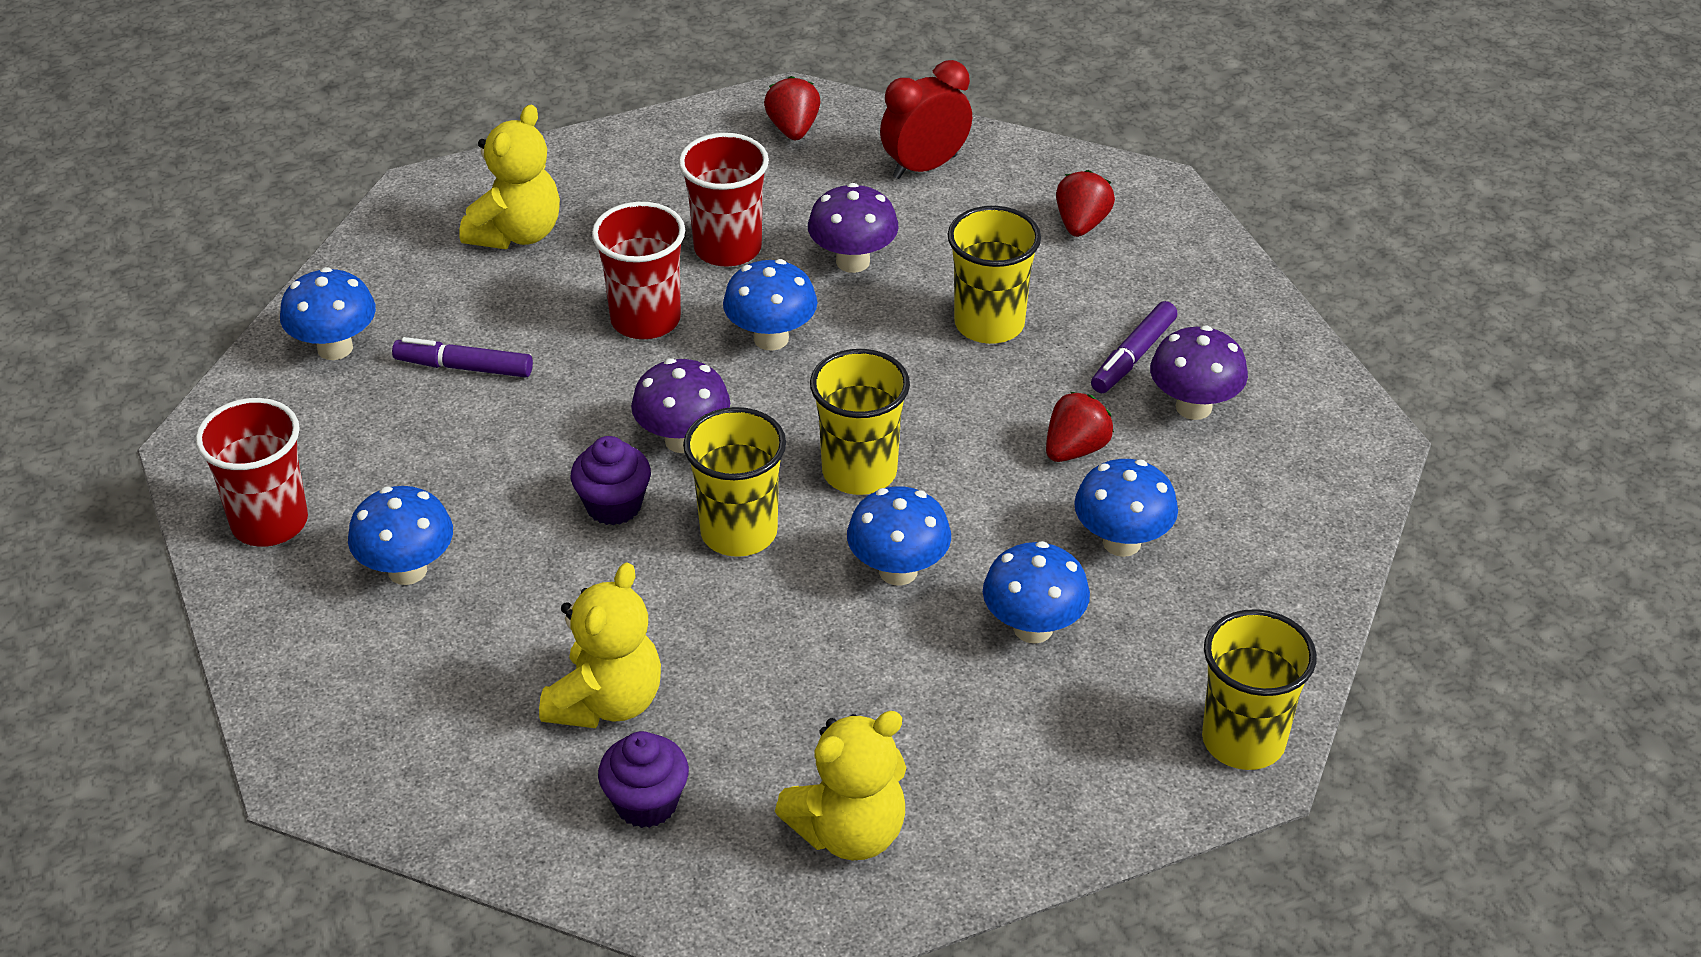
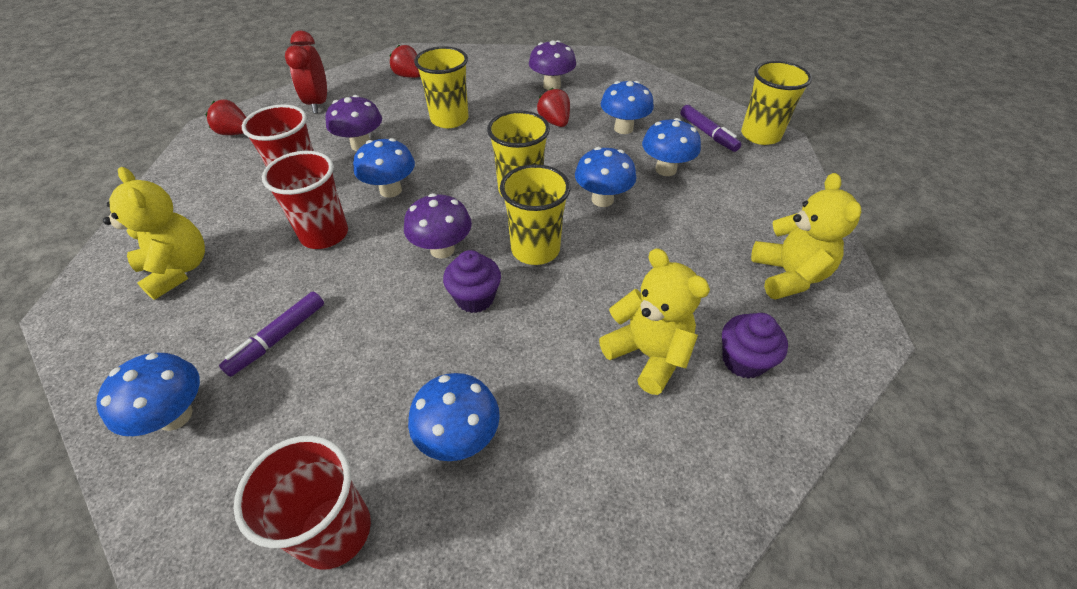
camera: 65 degrees left, 5 degrees up
(1133, 356) = (507, 90): purple marker -> purple marker (708, 134)

